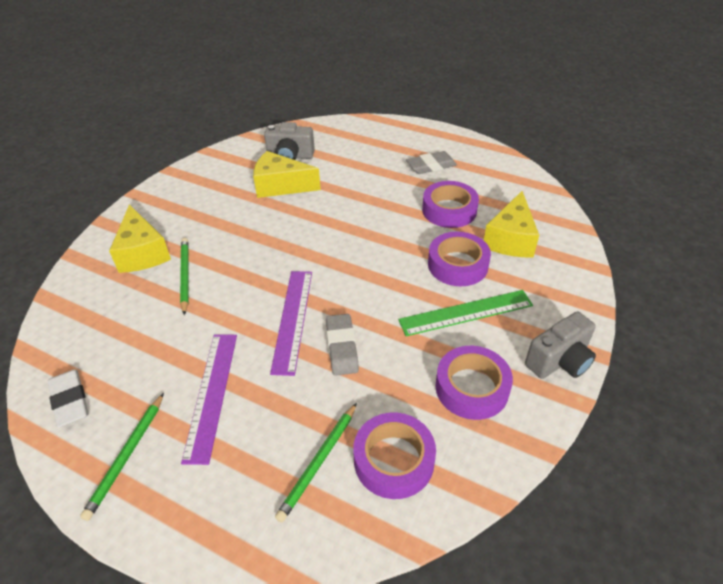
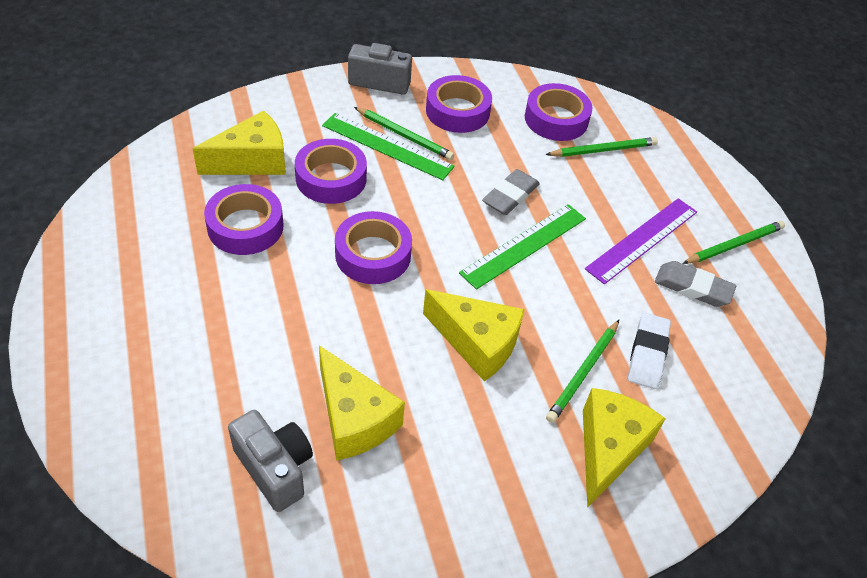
camera: 140 degrees left, 5 degrees up
(70, 401) = (764, 321): white eraser -> white eraser (647, 354)
(259, 248) = (477, 343): none -> yellow cheese
(292, 319) = (524, 245): purple ruler -> green ruler
(369, 246) = (373, 254): none -> purple tape
(431, 166) = (160, 290): grey eraser -> grey eraser (693, 287)
(469, 330) = (404, 135): none -> green pencil

